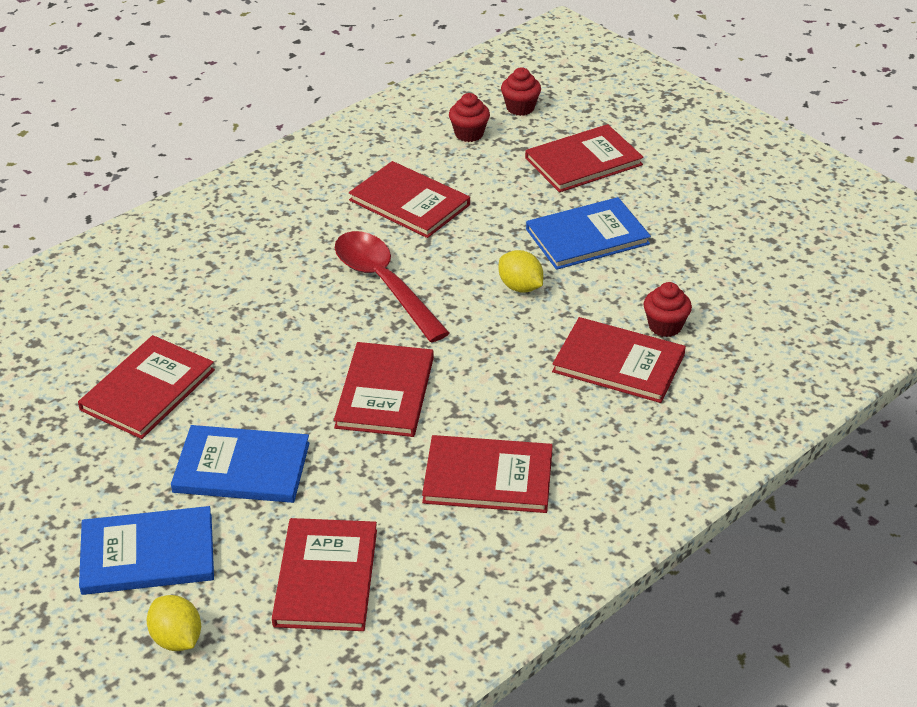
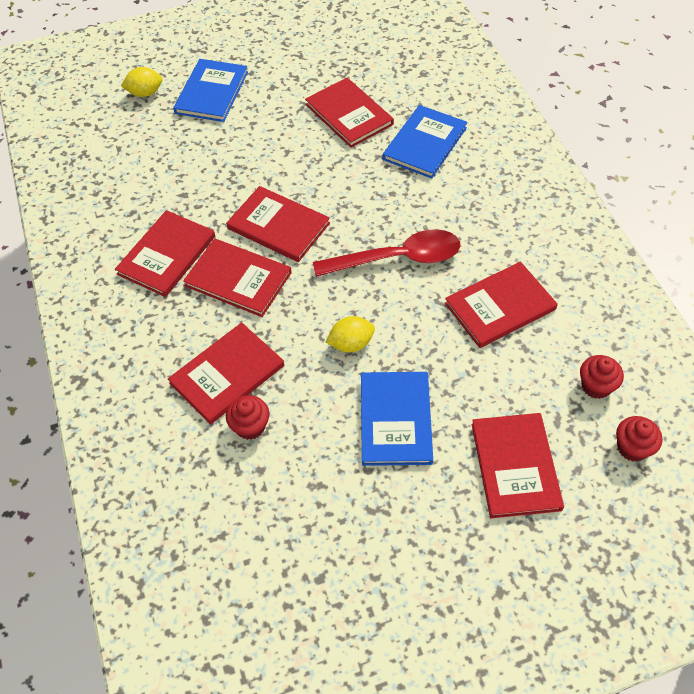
camera: 115 degrees right, 15 degrees up
(241, 468) = (253, 142): blue book -> blue book (424, 143)
(326, 577) = (143, 158): red book -> red book (238, 279)

